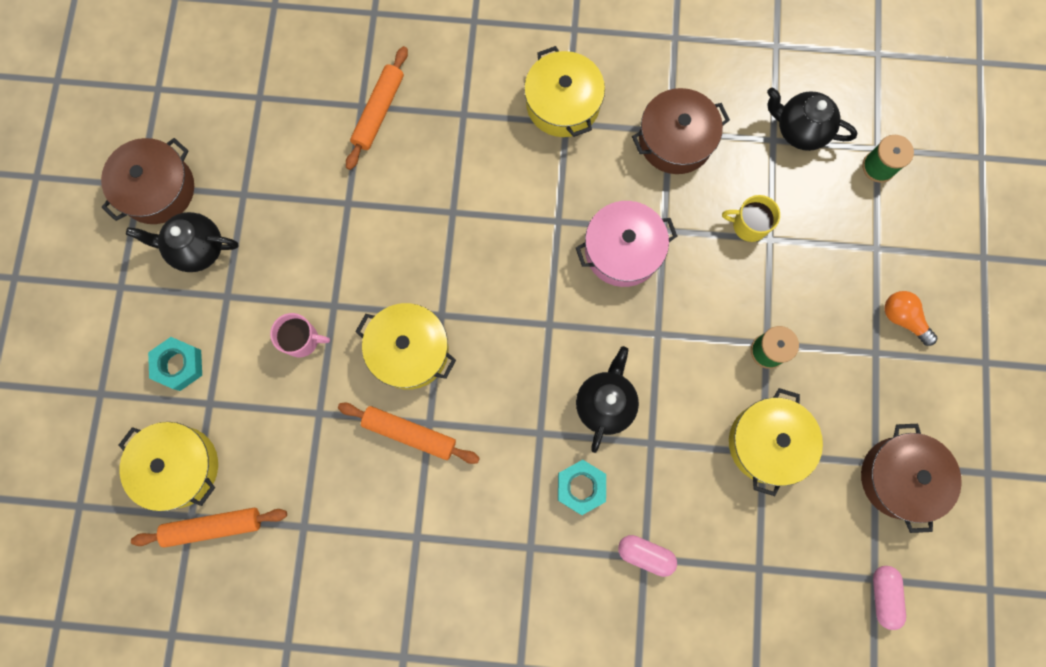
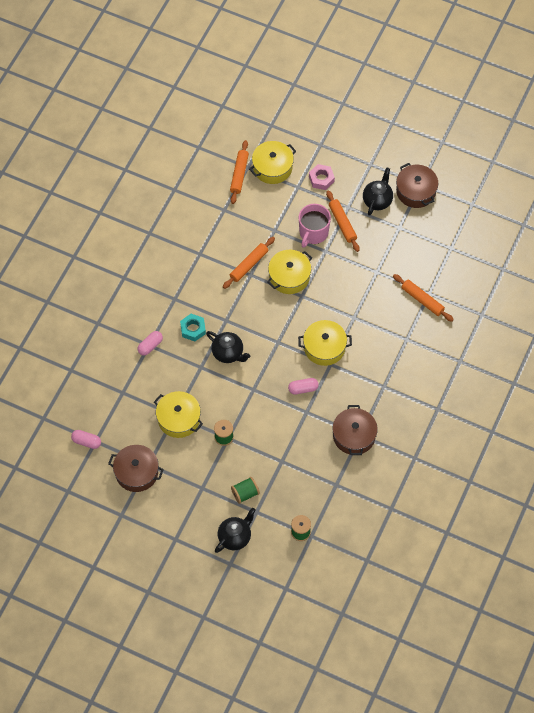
camera: 110 degrees right, 15 degrees down
(179, 365) = (321, 179): turquoise nut -> pink nut
(265, 294) = (342, 223): none -> orange rolling pin
(302, 340) = (313, 233): pink mug -> pink mug, size x1.57
(562, 104) = (395, 388): yellow pot -> yellow pot (324, 347)
(622, 250) = (303, 389): pink pot -> pink capsule
(749, 225) = (293, 454): yellow mug -> none
(800, 130) = (336, 500): black teapot -> black teapot (235, 537)
(853, 277) = (245, 493): none -> green spool
(903, 319) = (214, 508): orange light bulb -> none

